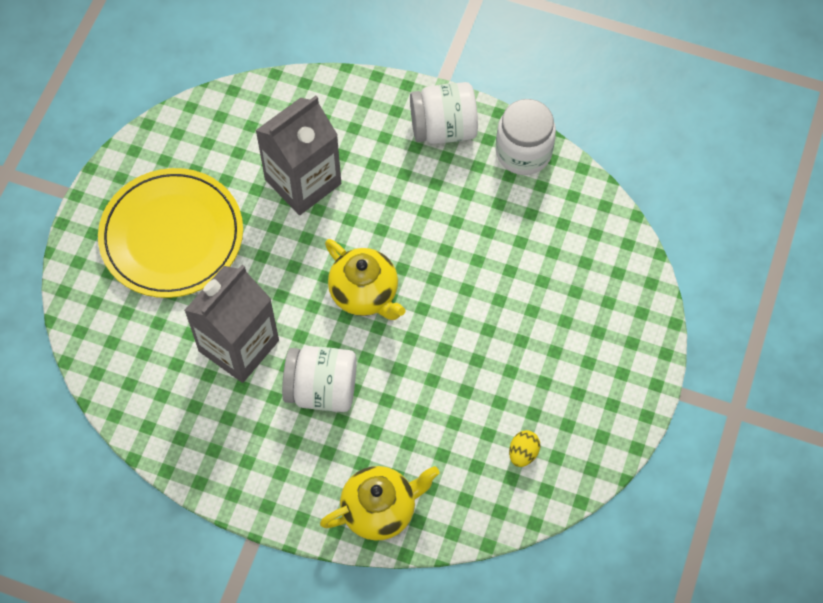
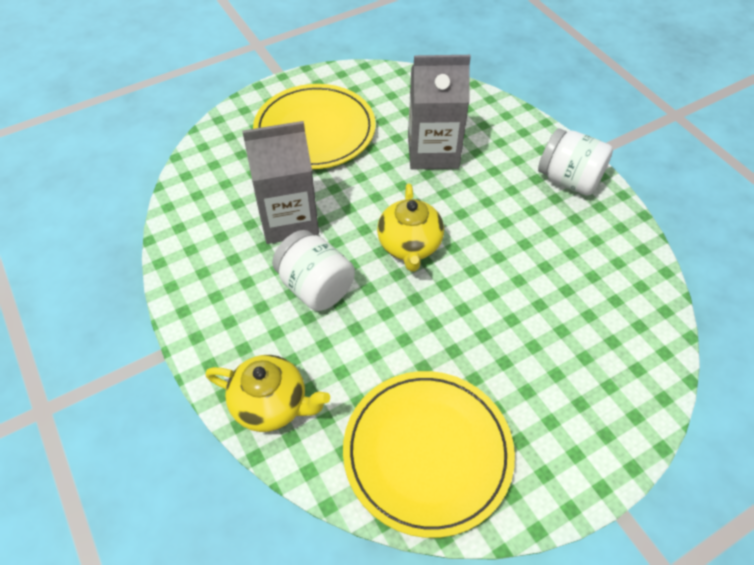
camera: 40 degrees right, 10 degrees down
(523, 152) = (622, 231): white jar -> none
(523, 453) = (427, 452): yellow egg -> yellow plate

